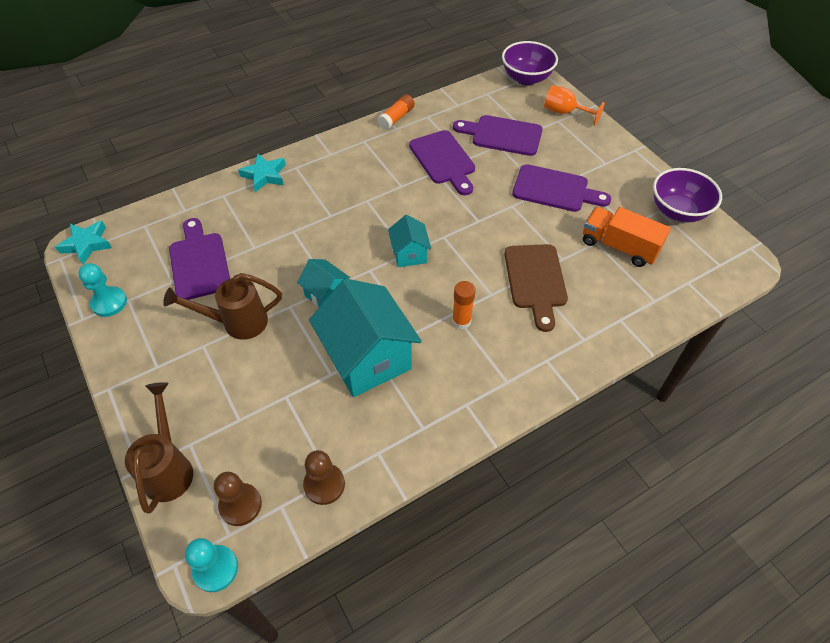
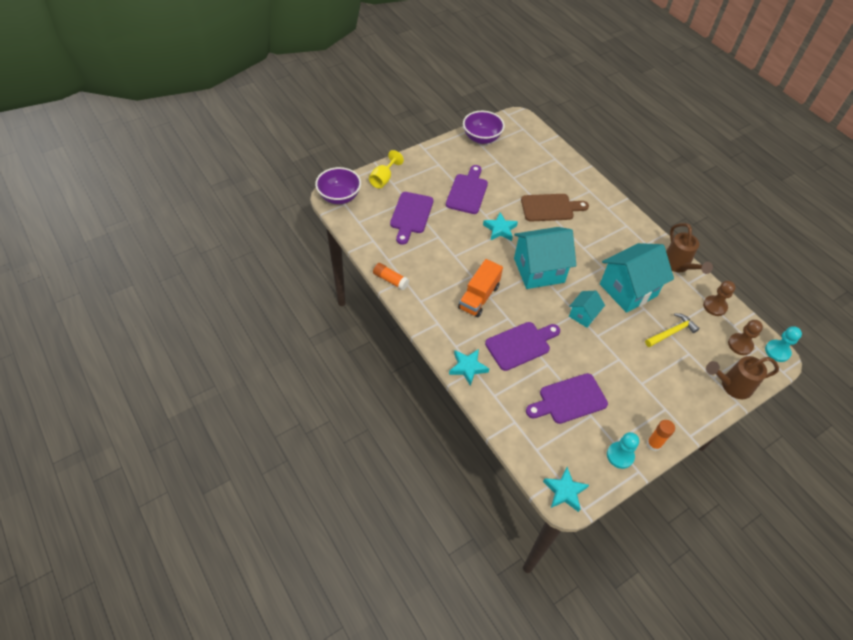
camera: 95 degrees left, 0 degrees up
(237, 323) = (618, 365): brown watering can -> brown watering can (678, 266)
(281, 403) = (671, 332): none -> yellow hammer
(409, 254) = (539, 270): turquoise house -> turquoise house, size x1.98
(443, 160) = (441, 250): purple cutting board -> purple cutting board (520, 345)
(461, 321) = (589, 244): orange glue stick -> orange glue stick (653, 444)
(484, 219) = (500, 229): none -> turquoise star
(564, 112) = (383, 179): orange goblet -> yellow goblet
(618, 246) = (515, 168): orange truck -> orange truck (479, 297)

